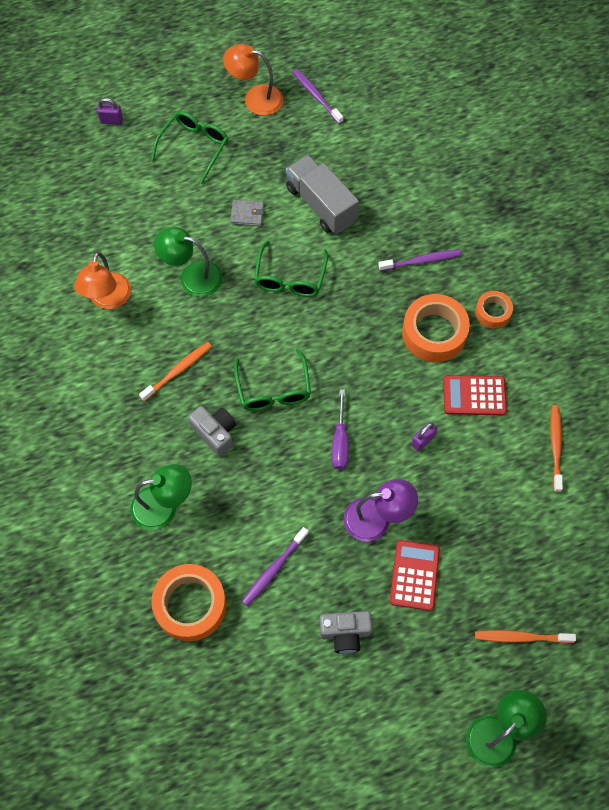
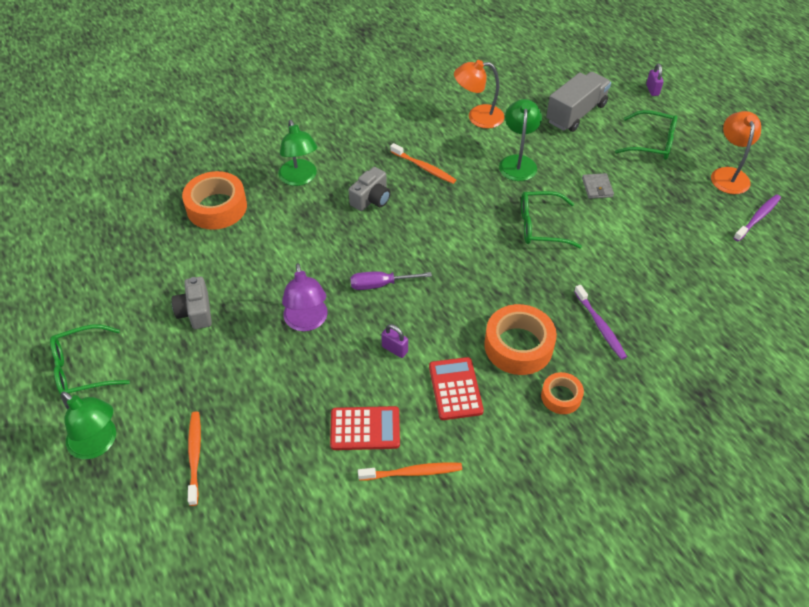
camera: 80 degrees right, 15 degrees down
(273, 389) = (423, 230): green glasses -> green glasses (84, 368)
(274, 569) = (251, 255): purple toothbrush -> none
(321, 204) = (631, 238): grey truck -> grey truck (576, 113)
(414, 575) = (254, 358): red calculator -> red calculator (365, 429)

